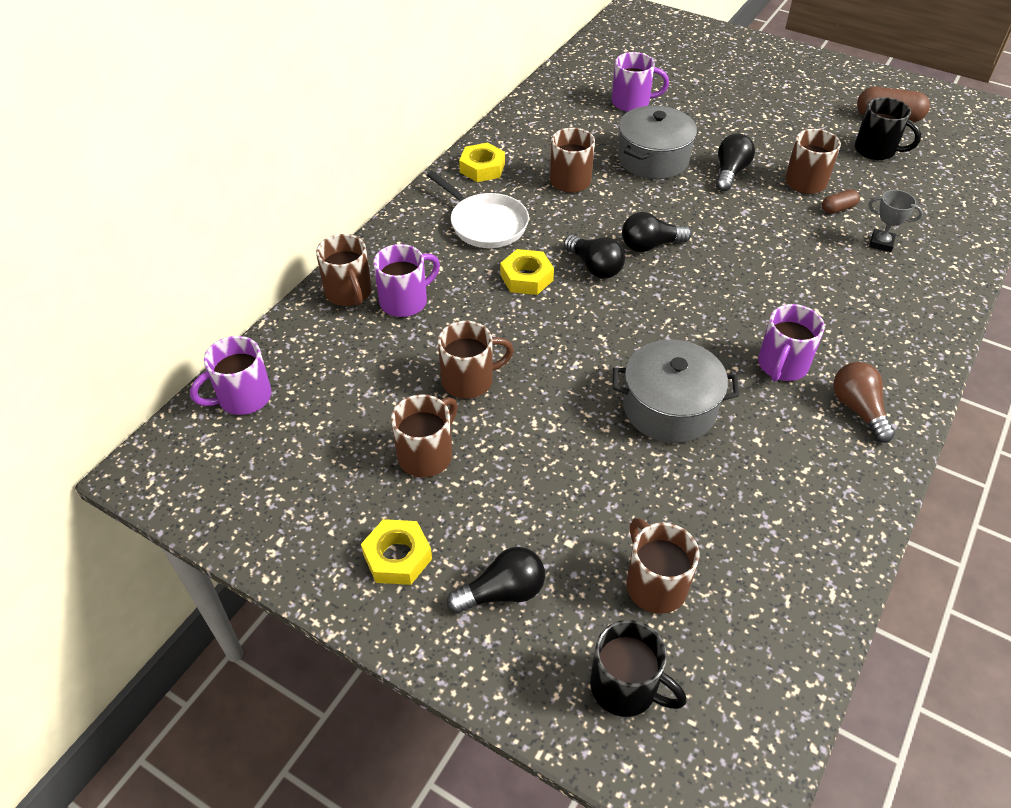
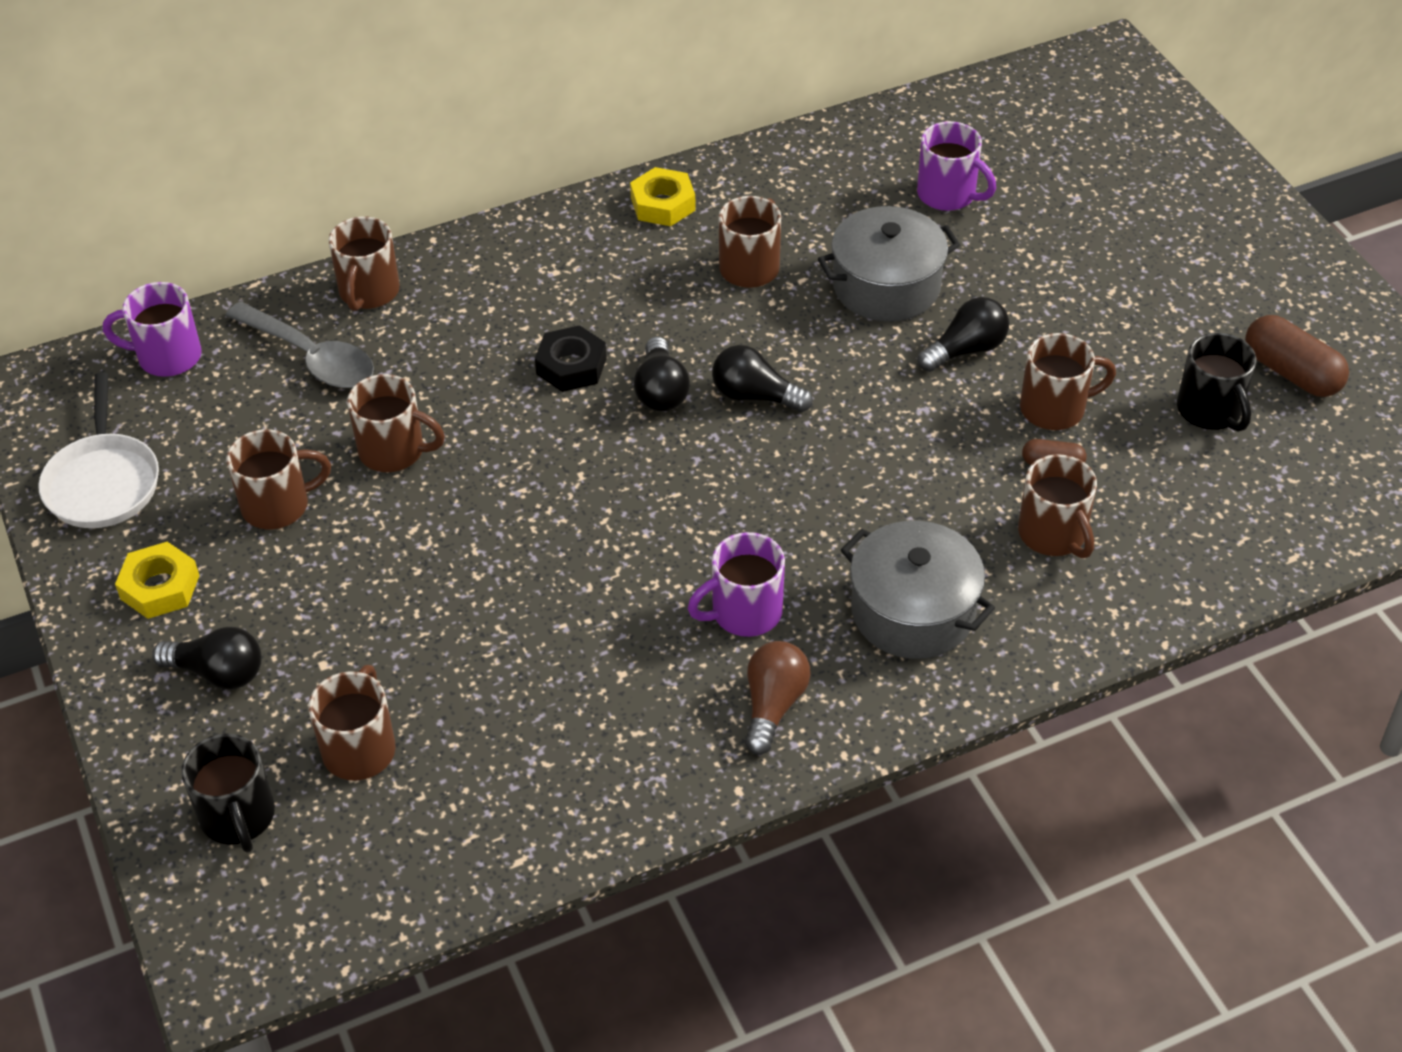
camera: 35 degrees right, 0 degrees up
(351, 350) = (311, 357): none -> grey spoon
(405, 301) = (416, 330): purple mug -> none
(485, 224) = (593, 278): white pan -> white pan (103, 482)
(526, 277) = (571, 366): yellow nut -> black nut
(669, 408) = (566, 590): grey pot -> grey pot (913, 611)
(881, 243) = (1053, 535): grey trophy -> brown mug

